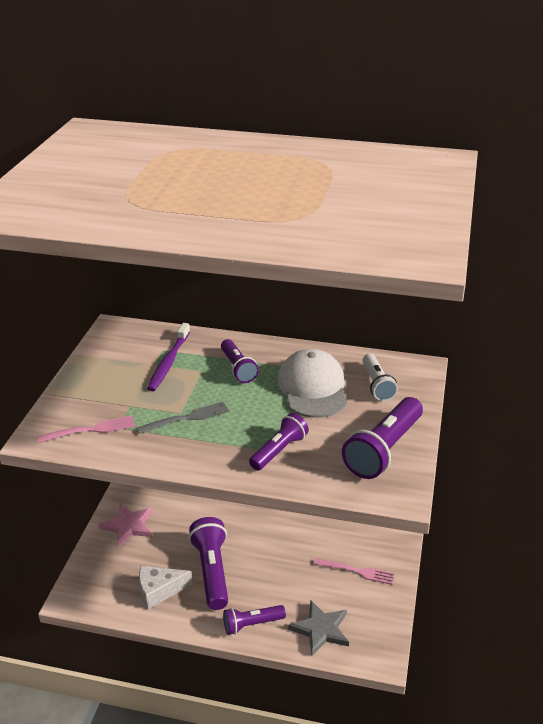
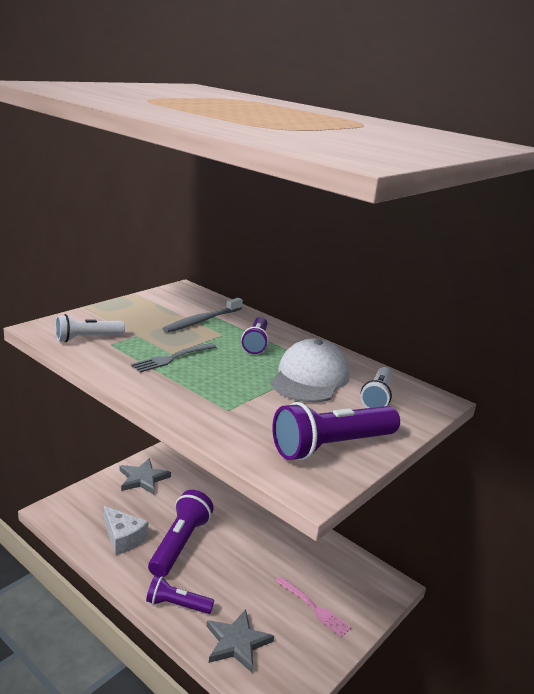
camera: 25 degrees right, 10 degrees down
(91, 430) = (87, 338): pink fork -> white flashlight
(128, 526) = (143, 479): pink star -> grey star
(159, 591) = (123, 538): white cheese -> white cheese turned 150 degrees counterclockwise
(169, 362) = (202, 321): purple toothbrush -> grey toothbrush
(186, 418) = (172, 358): grey fork -> grey fork turned 135 degrees clockwise
(279, 451) = (226, 408): purple flashlight -> none

